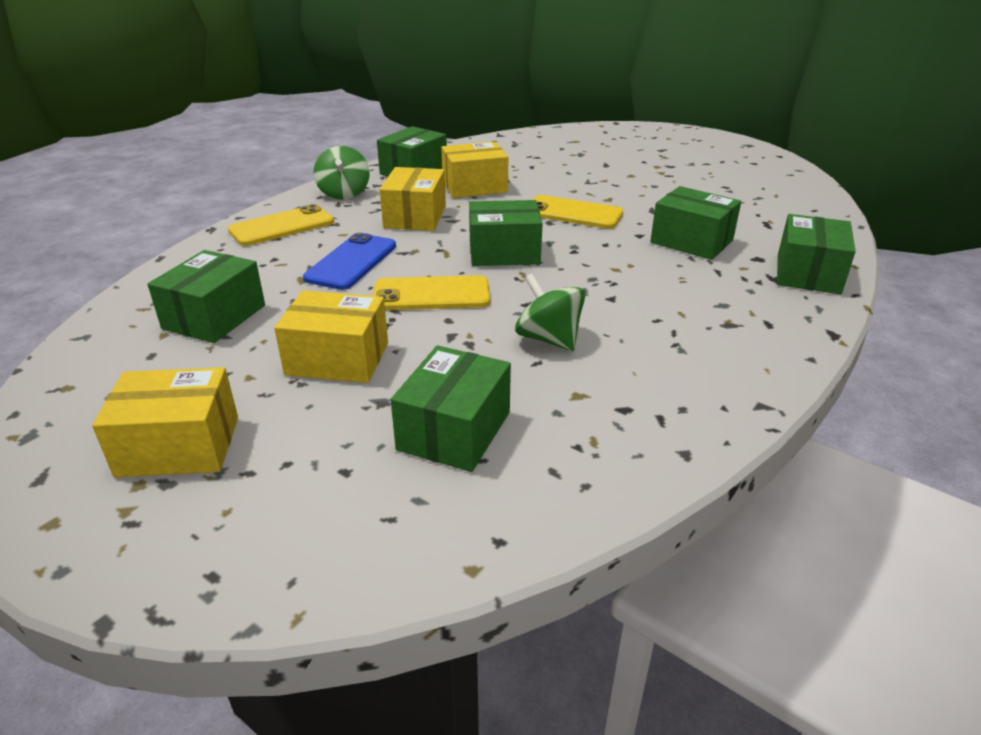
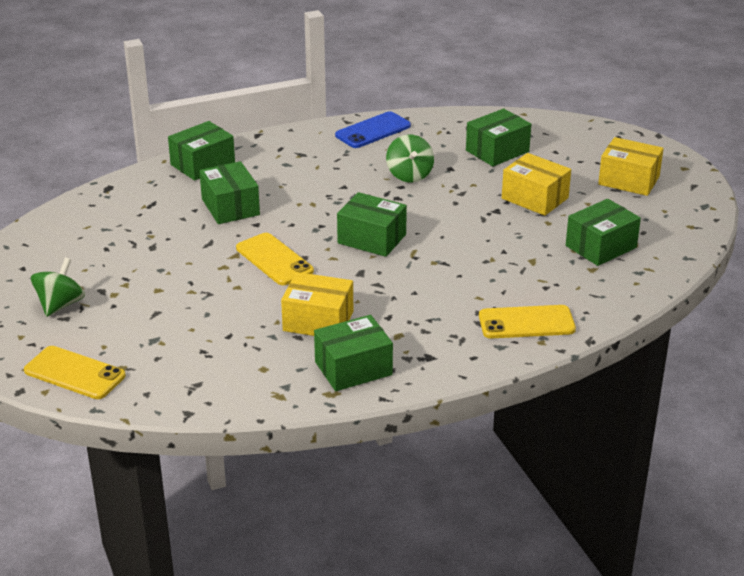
camera: 150 degrees left, 0 degrees up
(344, 193) = (448, 353): green spinning top -> green spinning top (60, 305)
(351, 262) = (488, 264): blue phone -> blue phone (373, 131)
(415, 217) = (406, 298): yellow box -> none
(431, 294) = (452, 221): yellow phone -> yellow phone (74, 373)

